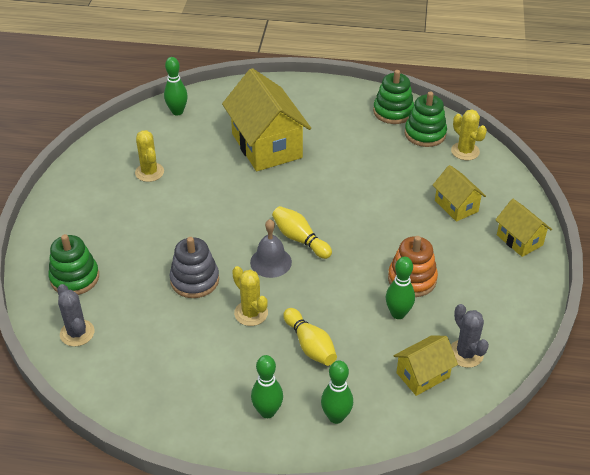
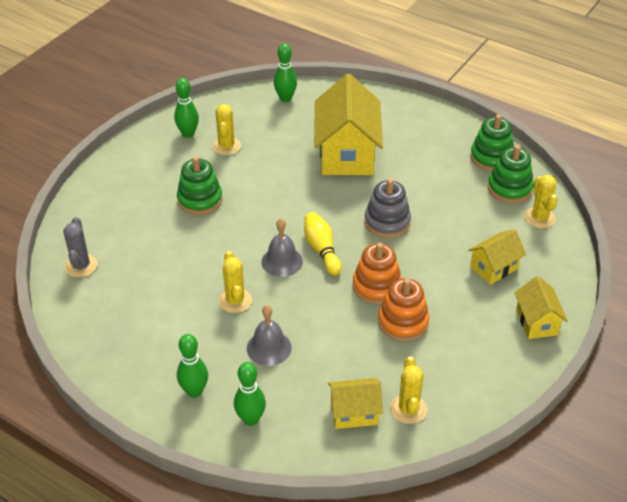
camera: 25 degrees right, 0 degrees up
(75, 278) = (108, 218): green stacking toy -> green stacking toy (200, 200)
(194, 280) = (205, 255): grey stacking toy -> grey stacking toy (387, 222)
(310, 345) = (269, 348): yellow bowling pin -> grey bell
(369, 255) = (377, 286): none -> orange stacking toy
(398, 313) = (368, 349): green bowling pin -> green bowling pin (188, 134)
(456, 206) = (494, 268): yellow house -> yellow house turned 60 degrees clockwise
(465, 354) = (408, 409): grey cactus -> yellow cactus

